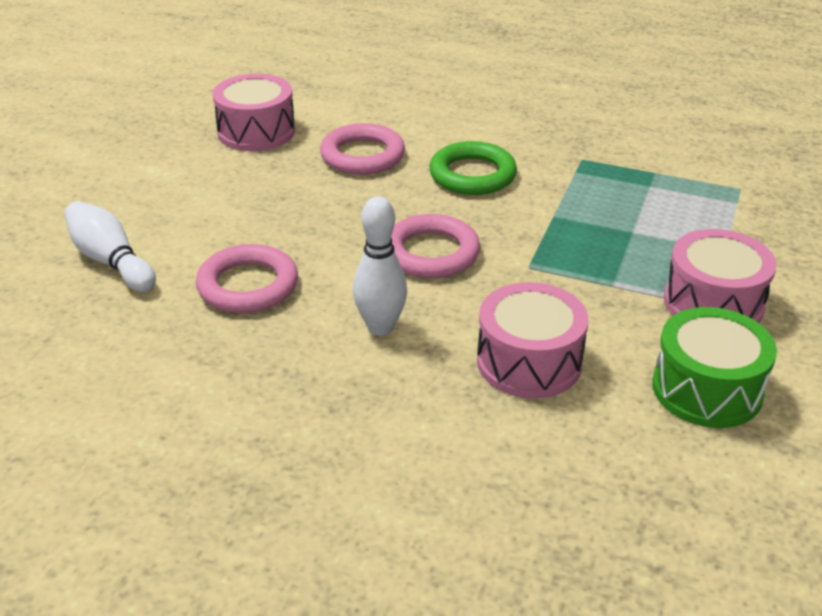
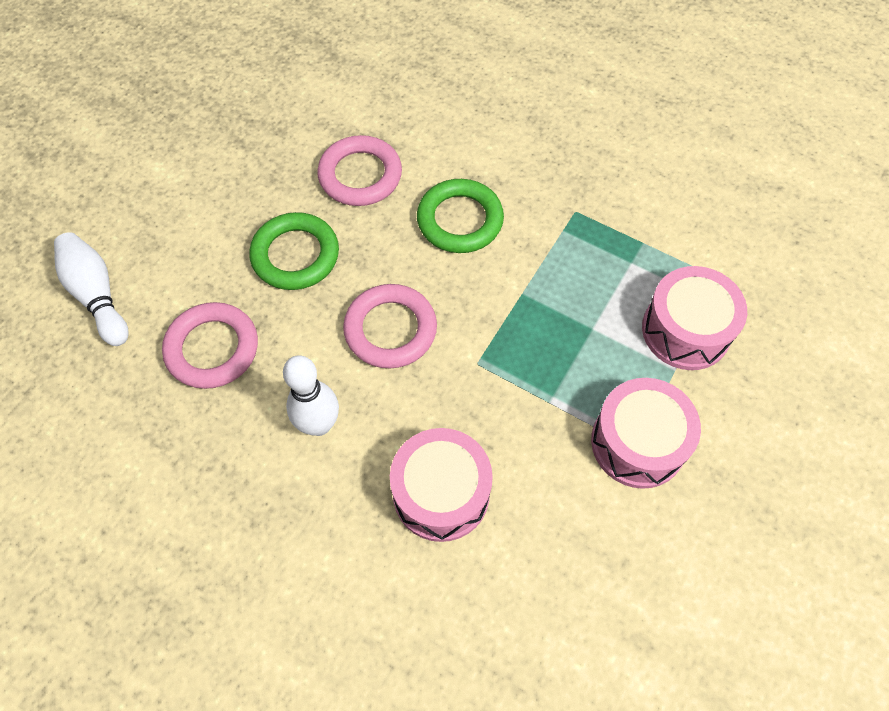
camera: 10 degrees right, 25 degrees up
(256, 132) = (266, 124): pink drum -> pink drum (686, 330)
(315, 213) = (295, 255): none -> green ring
(707, 389) = (593, 557): green drum -> none

